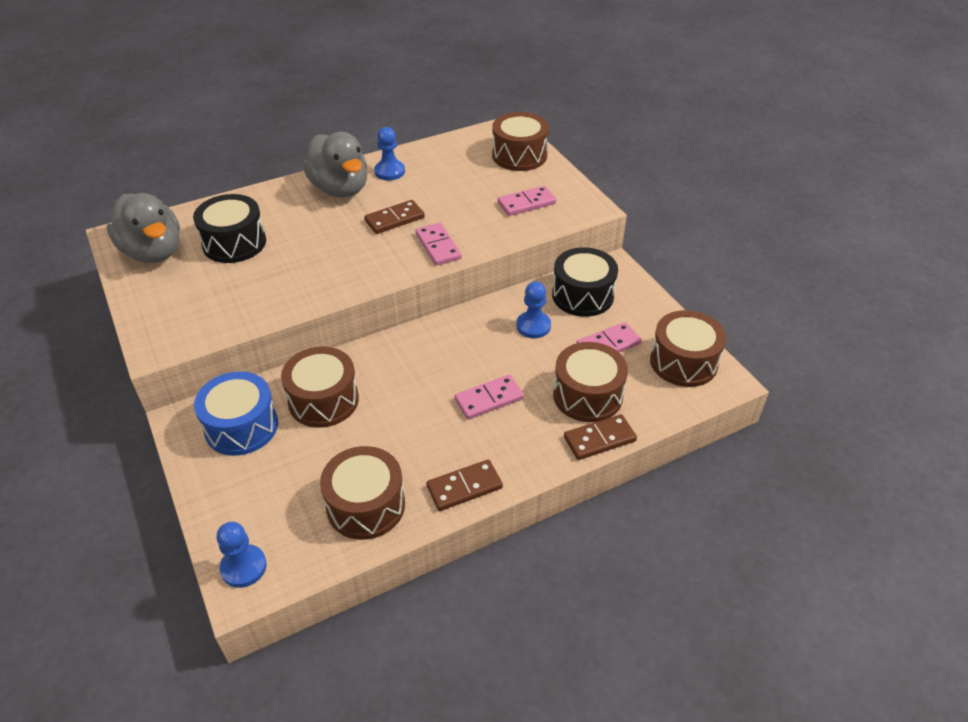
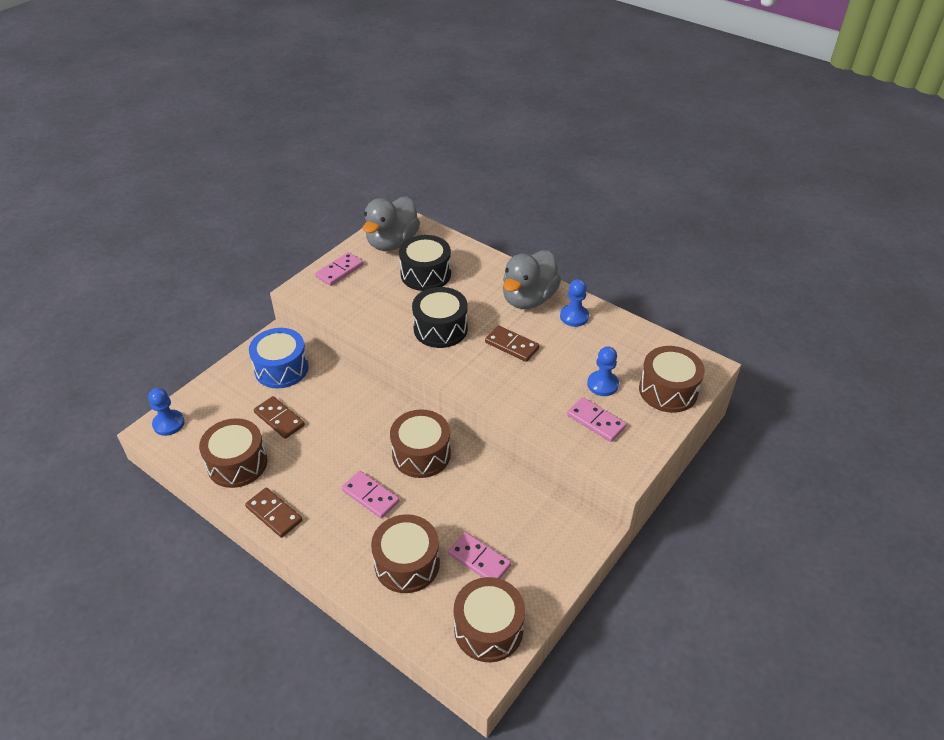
camera: 65 degrees right, 0 degrees up
(323, 400) = (324, 399): brown drum -> brown drum (421, 454)
(438, 246) = (494, 385): pink domino -> pink domino (340, 271)
(533, 326) = (472, 496): blue pawn -> blue pawn (602, 384)
(582, 295) = (535, 519): black drum -> black drum (440, 329)
(599, 439) = (359, 588): brown domino -> brown domino (279, 419)

